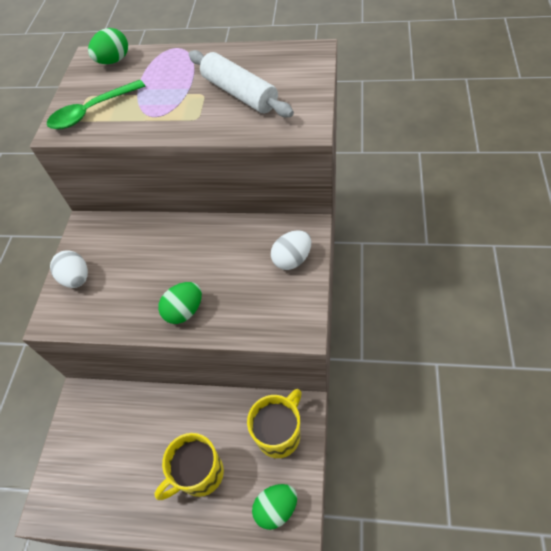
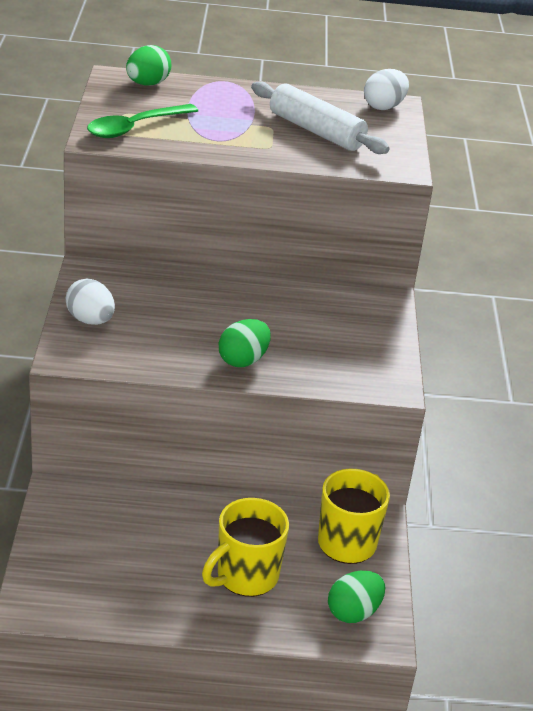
camera: 15 degrees left, 20 degrees down
(292, 259) = (371, 324): white egg -> white egg (384, 106)

